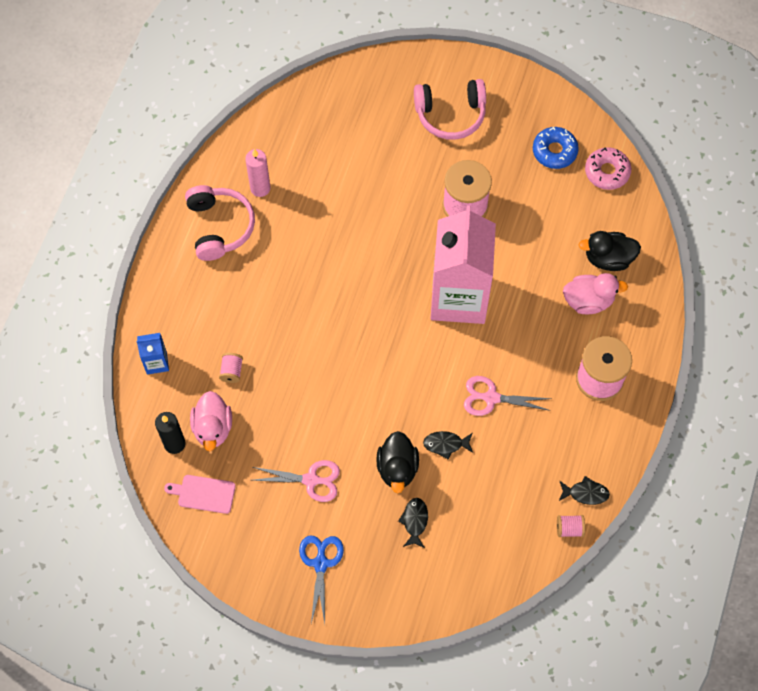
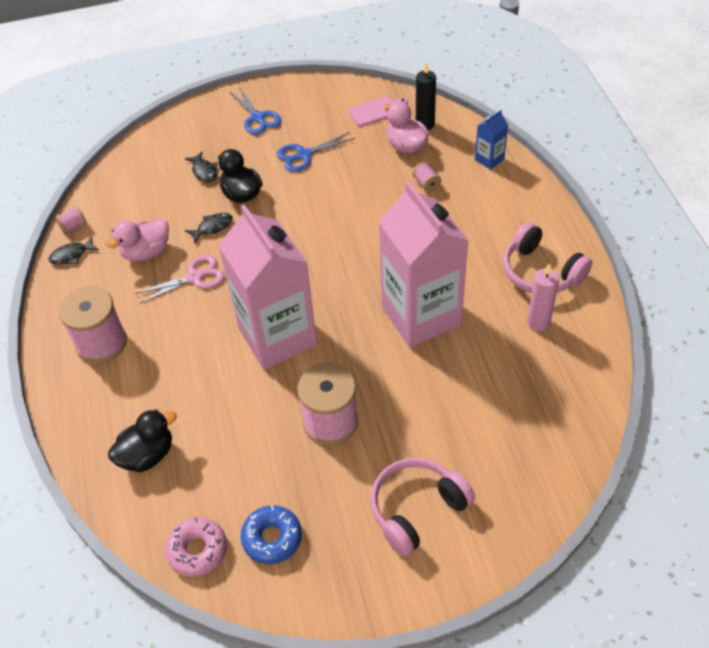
camera: 150 degrees right, 15 degrees down
(311, 480) = (304, 155): pink scissors -> blue scissors
(339, 247) = (421, 316): none -> pink carton
(588, 301) = (147, 403): pink duck -> pink duck (146, 252)

